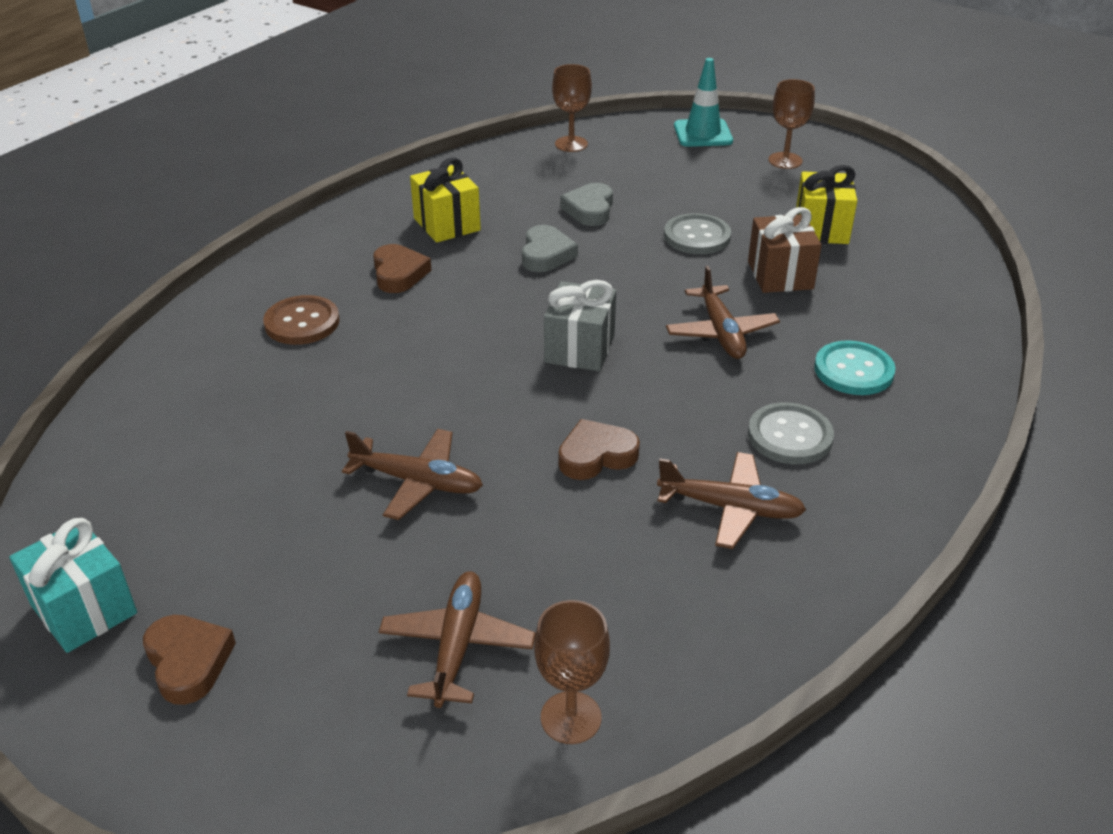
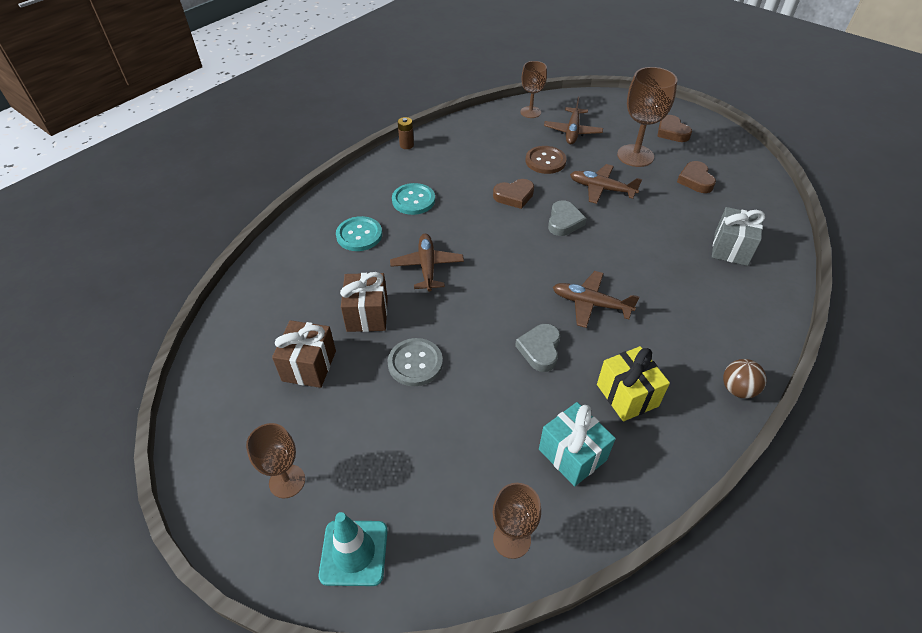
camera: 175 degrees left, 10 degrees up
(84, 609) = (724, 149): turquoise gift -> turquoise gift (572, 454)
(302, 322) = (704, 292): brown button -> brown button (545, 161)
(316, 234) = (737, 389): none -> brown ball
(316, 574) = (635, 156): none -> brown goblet
(399, 273) = (652, 335): brown heart -> brown heart (695, 180)
(580, 349) = (518, 260): grey gift -> grey gift (731, 249)
(589, 209) = (500, 408): grey heart -> grey heart (564, 222)
(731, 508) = (455, 170): brown plane -> brown plane (590, 304)
(790, 436) = (413, 200): grey button -> turquoise button
(821, 229) = (309, 366): yellow gift -> brown gift
(868, 571) = (406, 145): none -> brown battery

